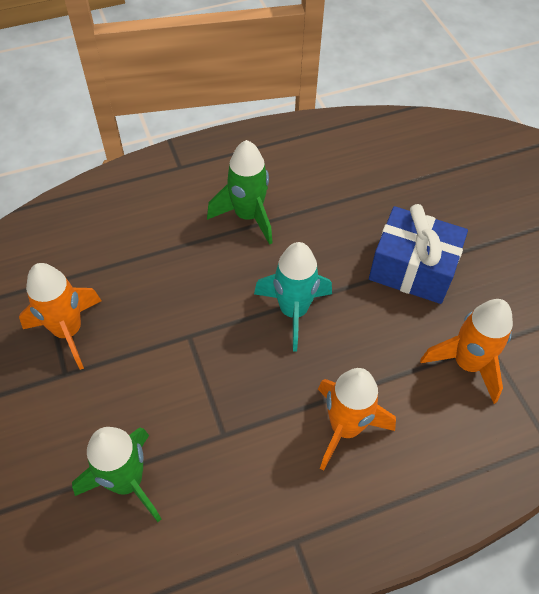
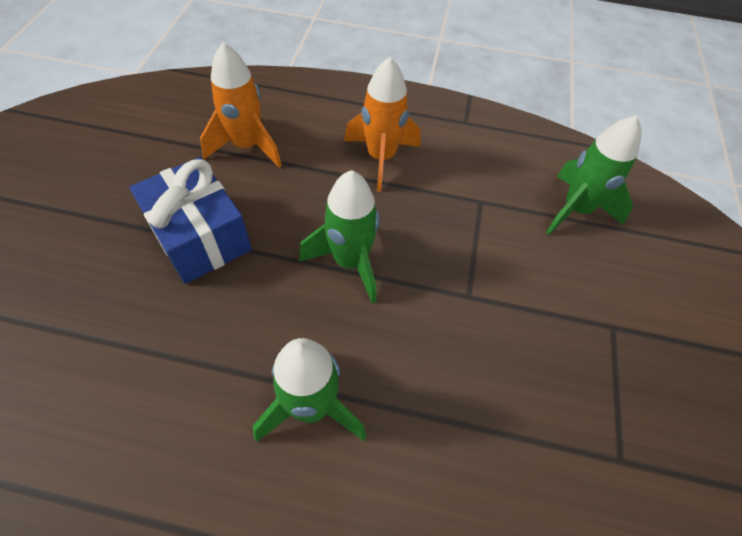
camera: 150 degrees left, 0 degrees up
(68, 331) = (600, 373): orange rocket -> none
(293, 311) = (350, 262): turquoise rocket -> green rocket

